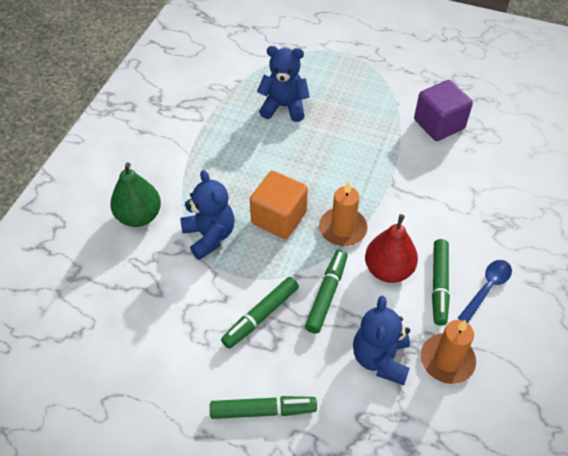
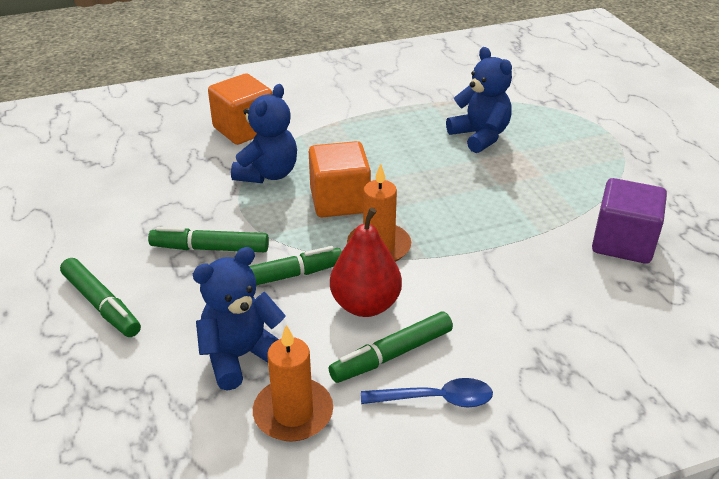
camera: 50 degrees right, 15 degrees down
(139, 216) = (244, 129): green pear -> orange cube

